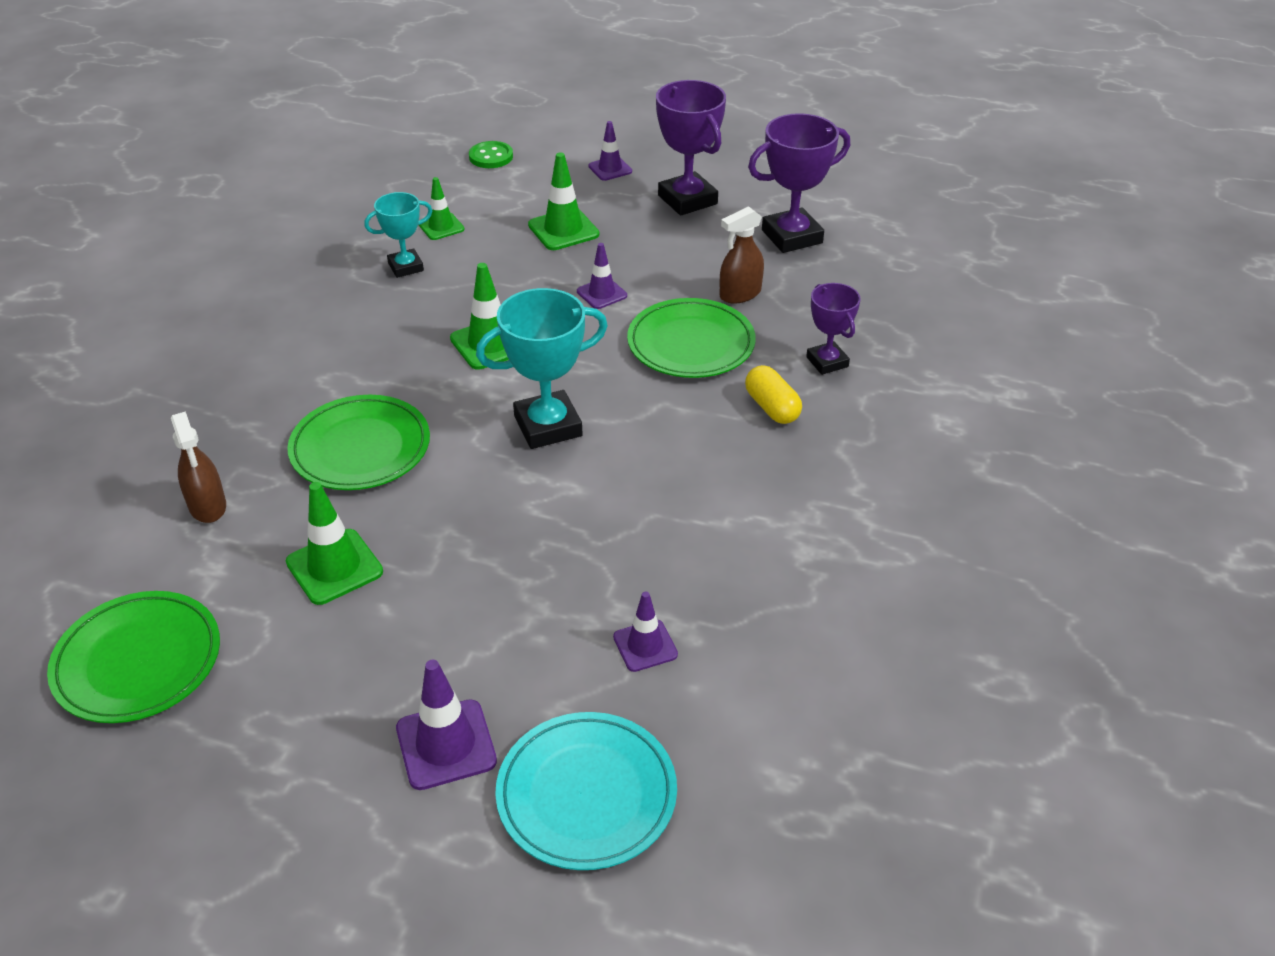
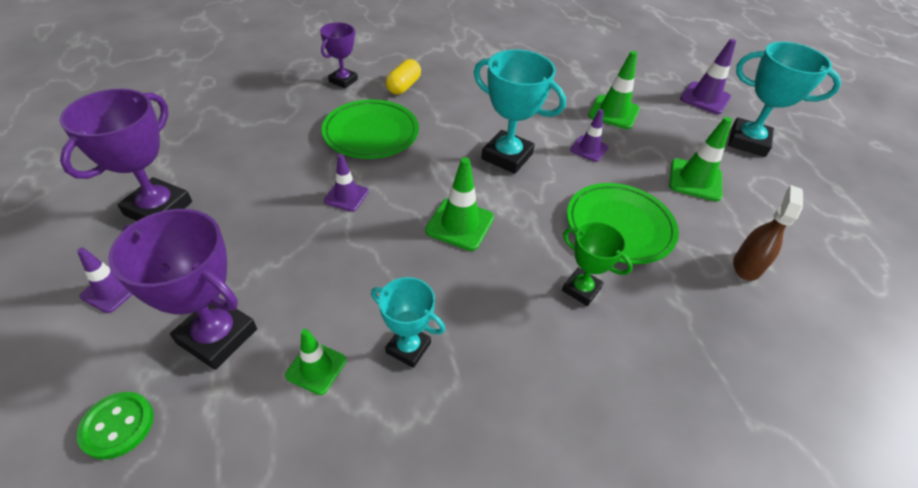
camera: 130 degrees left, 5 degrees up
(138, 661) = (834, 213): green plate -> none
(317, 699) = (747, 142): none -> turquoise trophy
(336, 376) = (581, 289): none -> green trophy
(563, 230) = (262, 265): green traffic cone -> green traffic cone (613, 112)
(586, 794) = (668, 61): turquoise plate -> none
(645, 646) = (595, 71): purple traffic cone -> purple traffic cone (589, 149)
(740, 294) = (294, 132): brown spray bottle -> none
(792, 236) = (195, 134): purple trophy -> purple trophy (217, 336)

